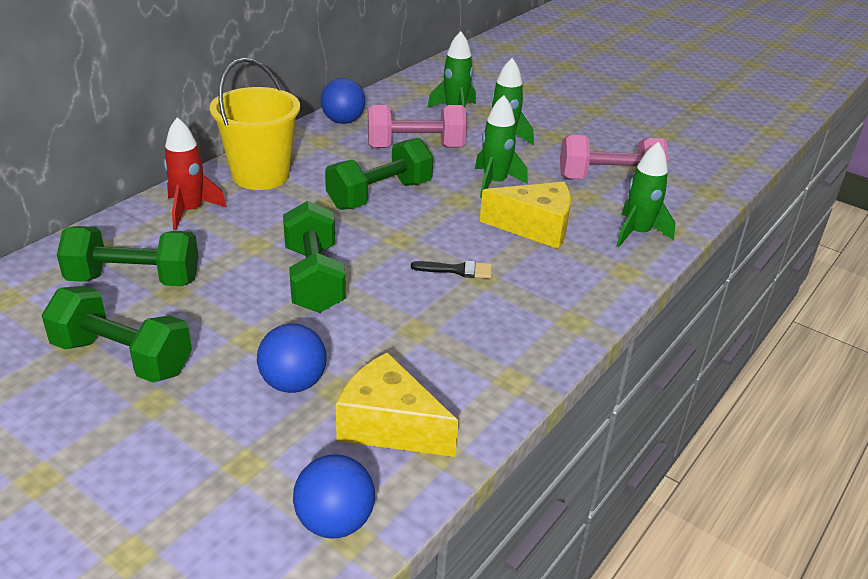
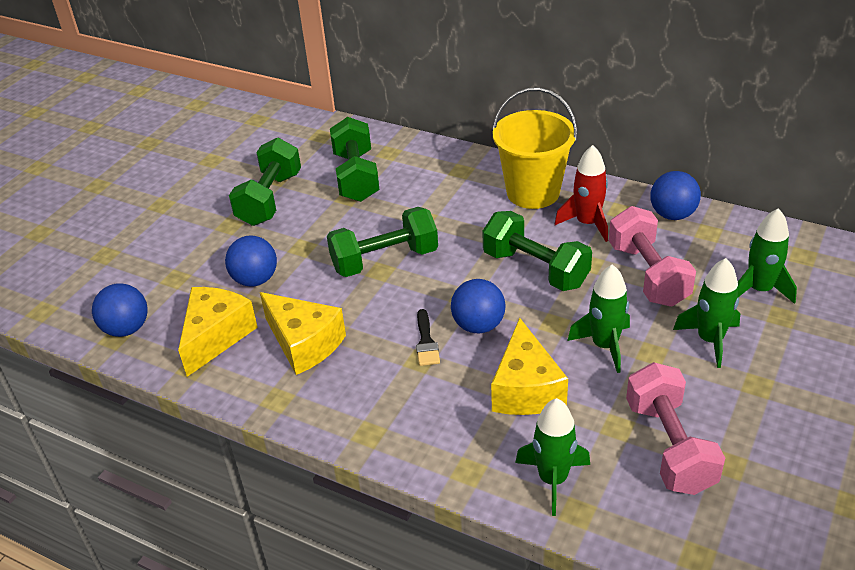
camera: 85 degrees right, 5 degrees up
(190, 211) = (457, 173): red rocket -> red rocket (587, 223)
(430, 351) = (304, 343): none -> yellow cheese
(445, 237) = (478, 325): none -> blue ball

